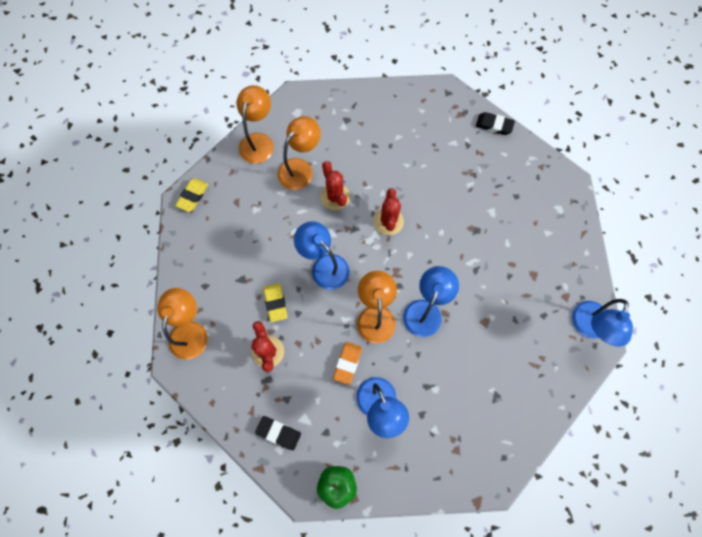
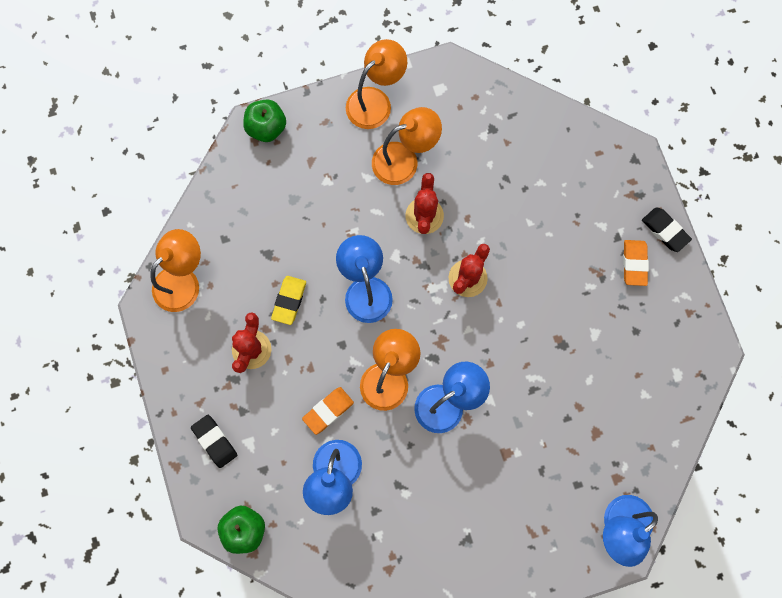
camera: 30 degrees right, 5 degrees up
(193, 196) = (266, 128): yellow eraser -> green apple
(488, 155) = (634, 263): none -> orange eraser

